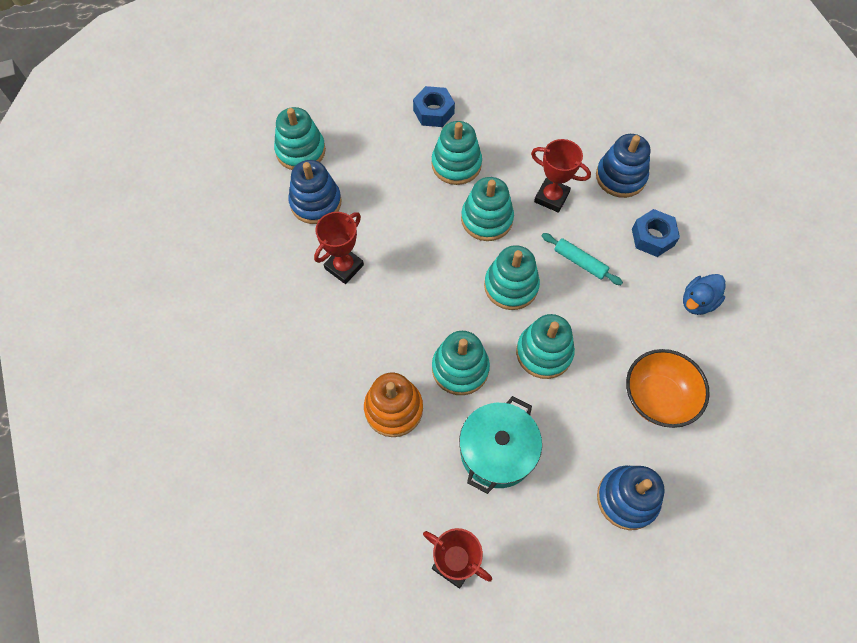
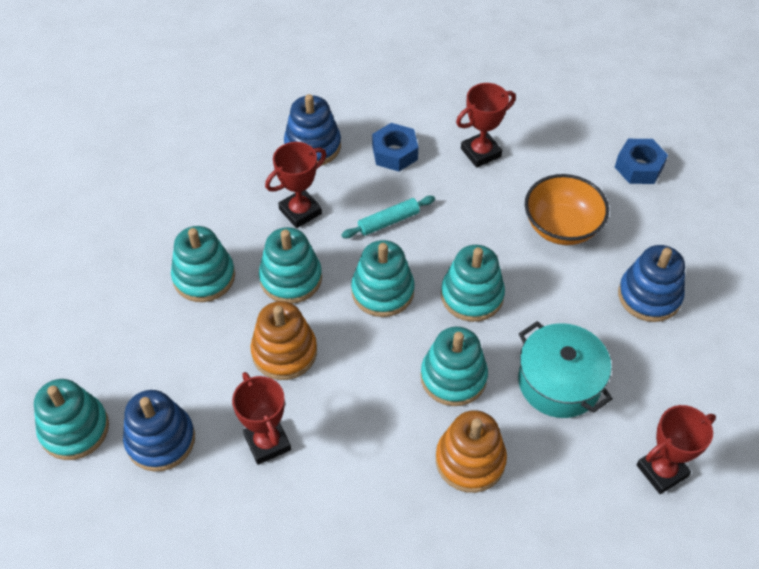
camera: 65 degrees left, 10 degrees down
(421, 244) = (284, 352): none -> orange stacking toy
(433, 112) = (119, 269): blue nut -> blue nut (639, 167)
(698, 302) = (480, 152): blue duck -> red trophy

